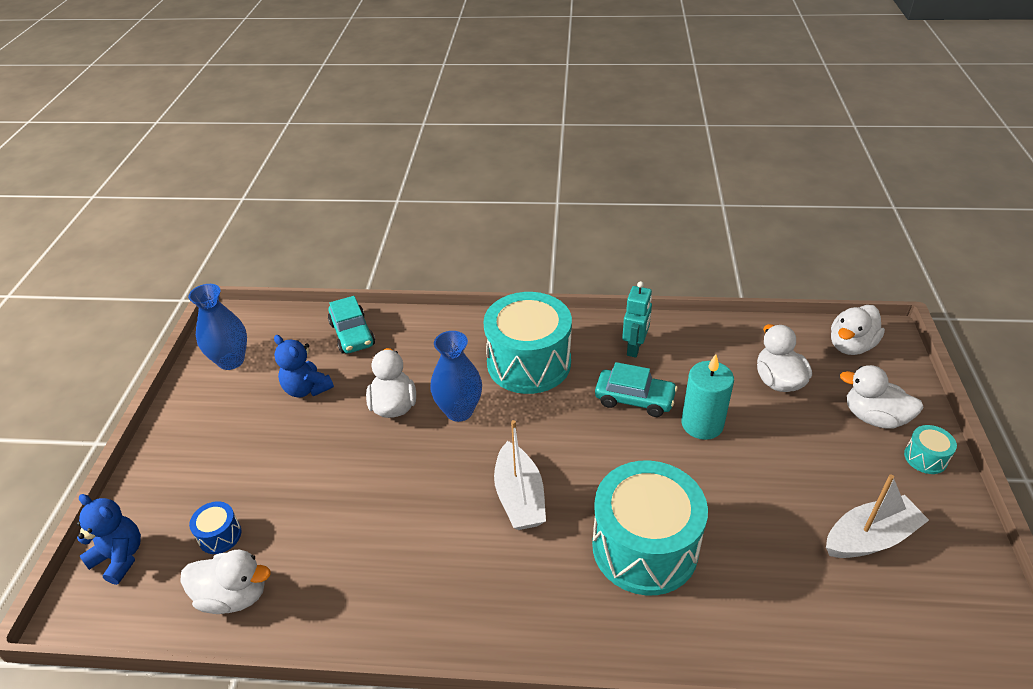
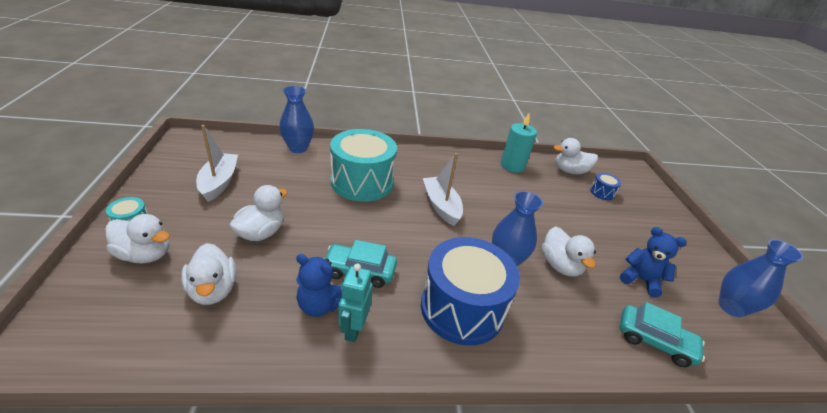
camera: 165 degrees right, 5 degrees down
(120, 557) = (641, 185): blue teddy bear -> blue teddy bear (320, 305)
(352, 334) = (654, 341): turquoise car -> turquoise car turned 150 degrees clockwise
(529, 363) = (462, 308): turquoise drum -> blue drum
(702, 424) = (304, 250): turquoise candle -> turquoise candle (512, 166)
(783, 645) = (298, 148): none -> blue vase
(850, 345) = (94, 336): white duck -> white duck (261, 233)
(870, 538) = (219, 182): white boat -> white boat turned 120 degrees clockwise

